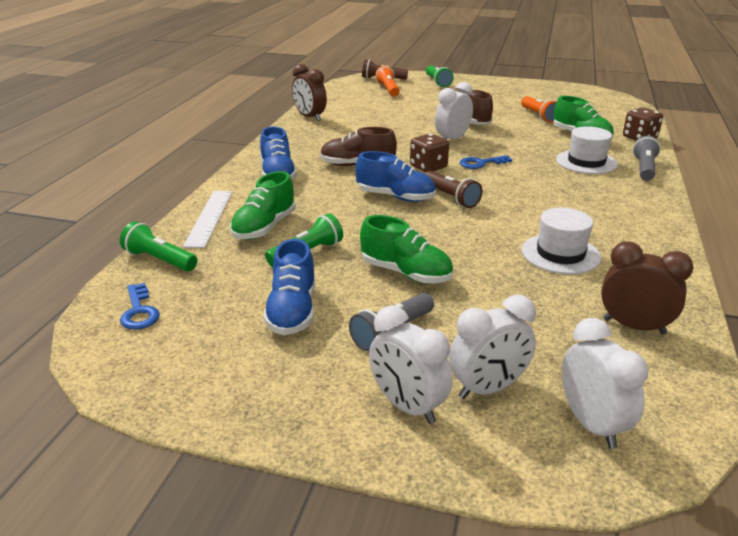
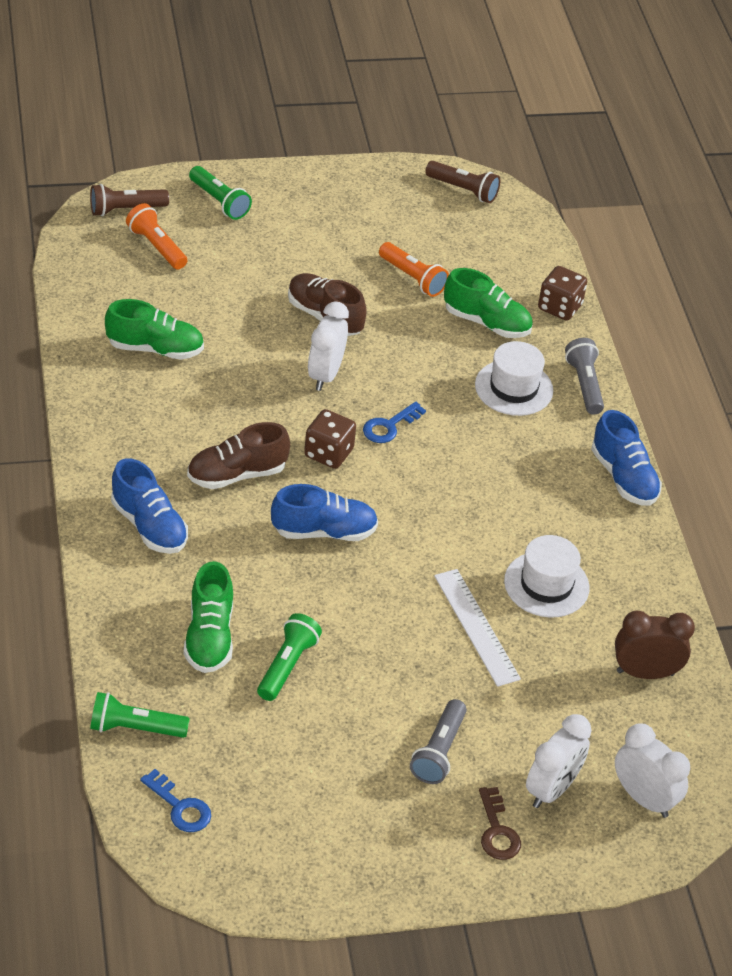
camera: 30 degrees left, 15 degrees up
(209, 218) = (130, 638): white ruler -> white ruler (476, 627)
(292, 311) = (330, 755): blue shoe -> blue shoe (623, 477)
(310, 117) = (91, 365): brown clock -> none
(406, 273) = (408, 664): green shoe -> green shoe (155, 348)
(407, 406) = (497, 830): white clock -> brown key
(450, 198) = (388, 514): brown flashlight -> brown flashlight (463, 190)

